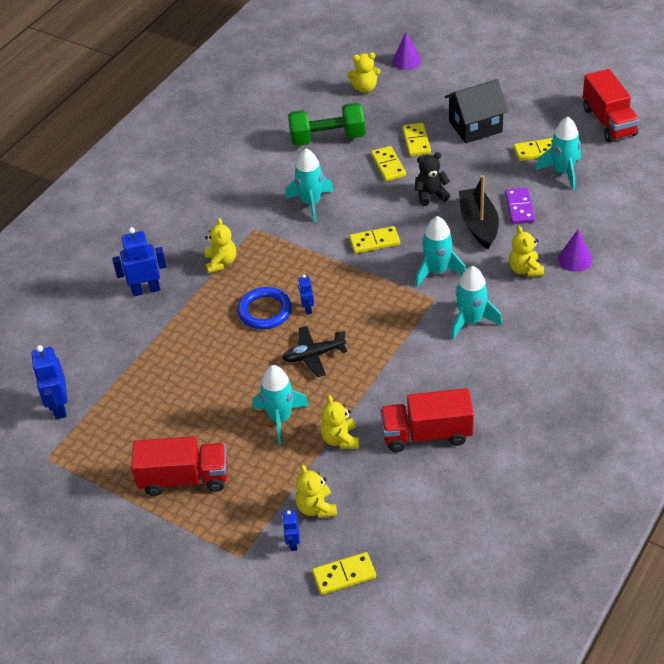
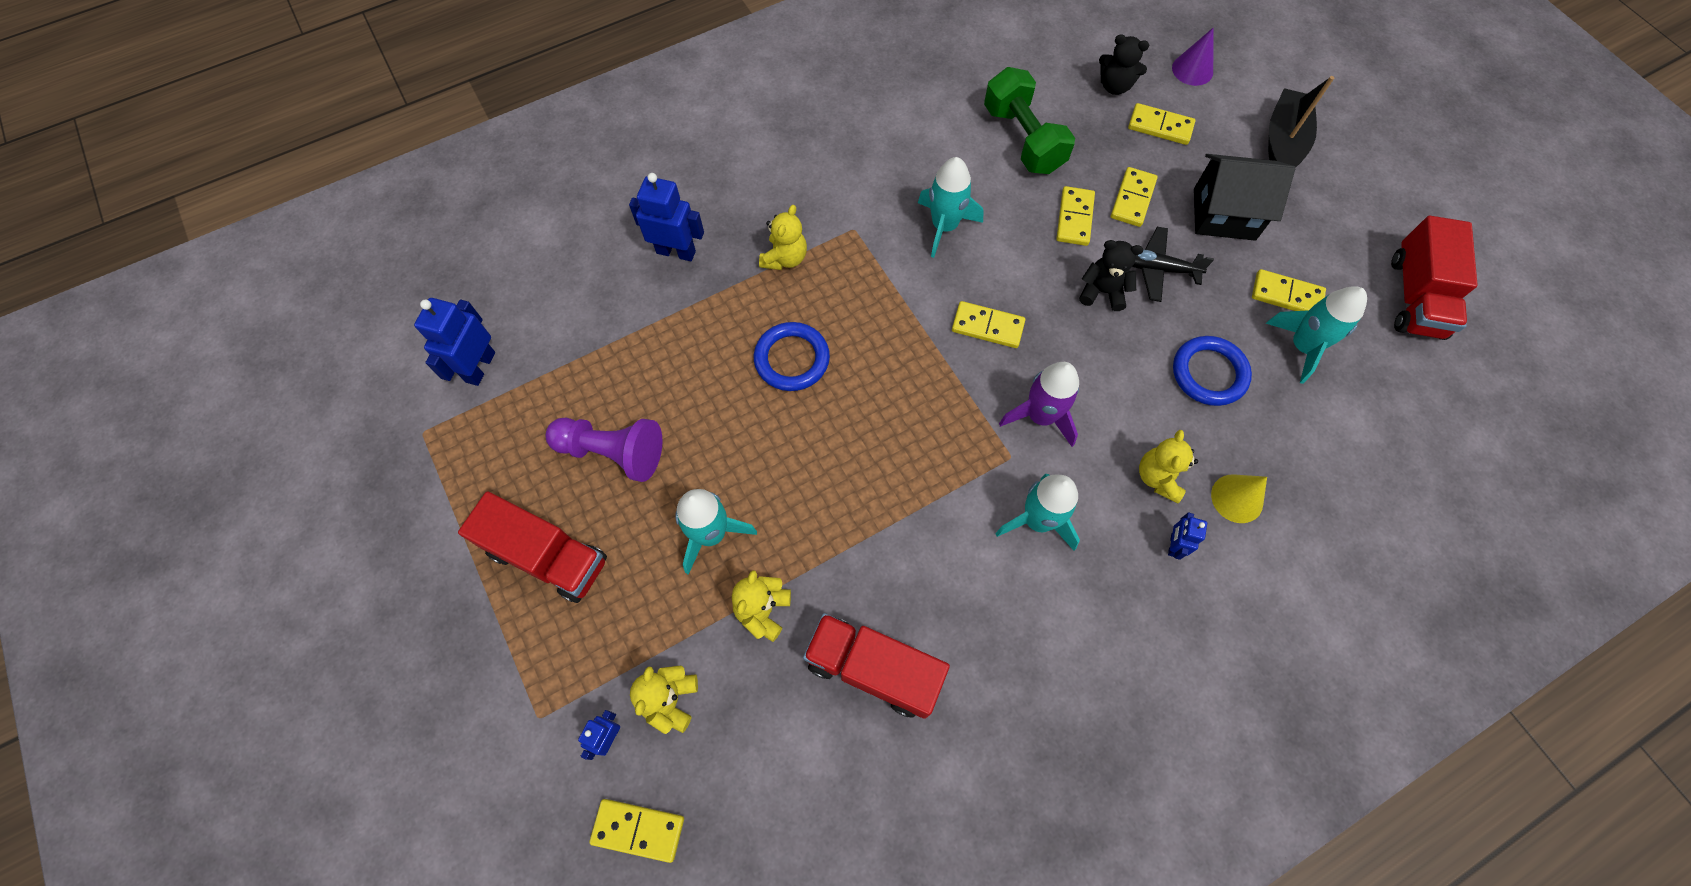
camera: 25 degrees right, 20 degrees up
(185, 409) = (613, 452): none -> purple pawn
(307, 308) = (844, 384): blue robot -> blue robot (1173, 545)
(314, 355) = (809, 460): black plane -> black plane (1157, 269)
(327, 138) = (1023, 139): green dumbbell -> green dumbbell turned 45 degrees clockwise
(365, 88) = (1114, 86): yellow teddy bear -> black teddy bear
(407, 98) = (1160, 126): none -> yellow domino
(437, 271) = (1040, 416): turquoise rocket -> purple rocket
(478, 224) = (1138, 371): black boat -> black boat (1282, 142)
(519, 208) = (1209, 373): purple domino -> blue ring
(575, 259) = (1237, 498): purple cone -> yellow cone

